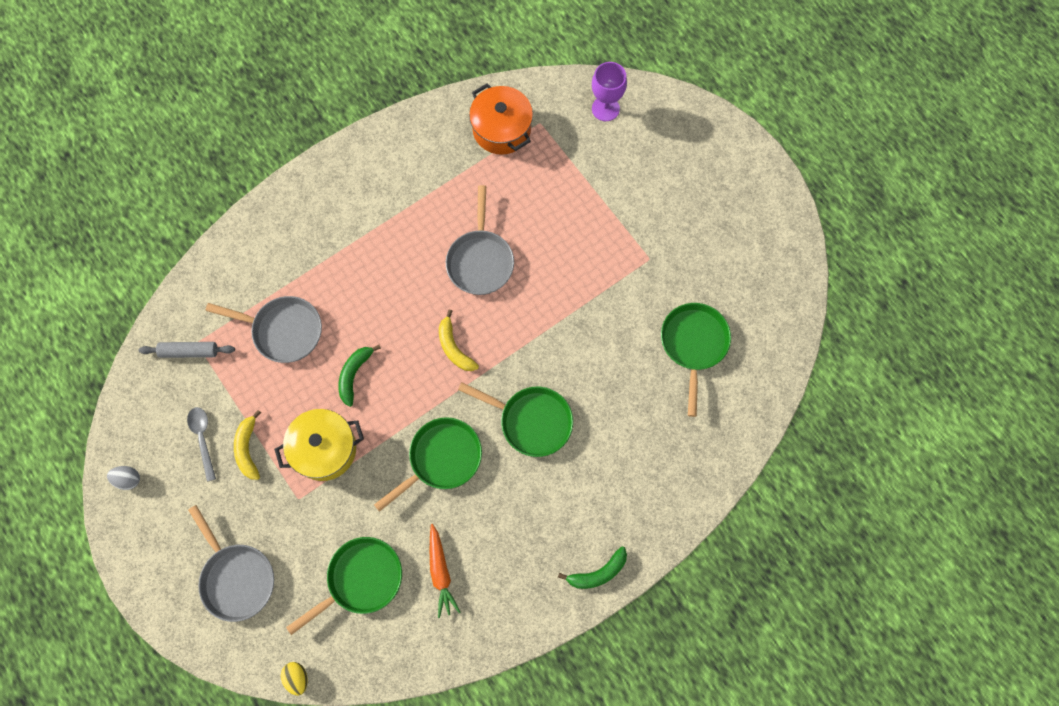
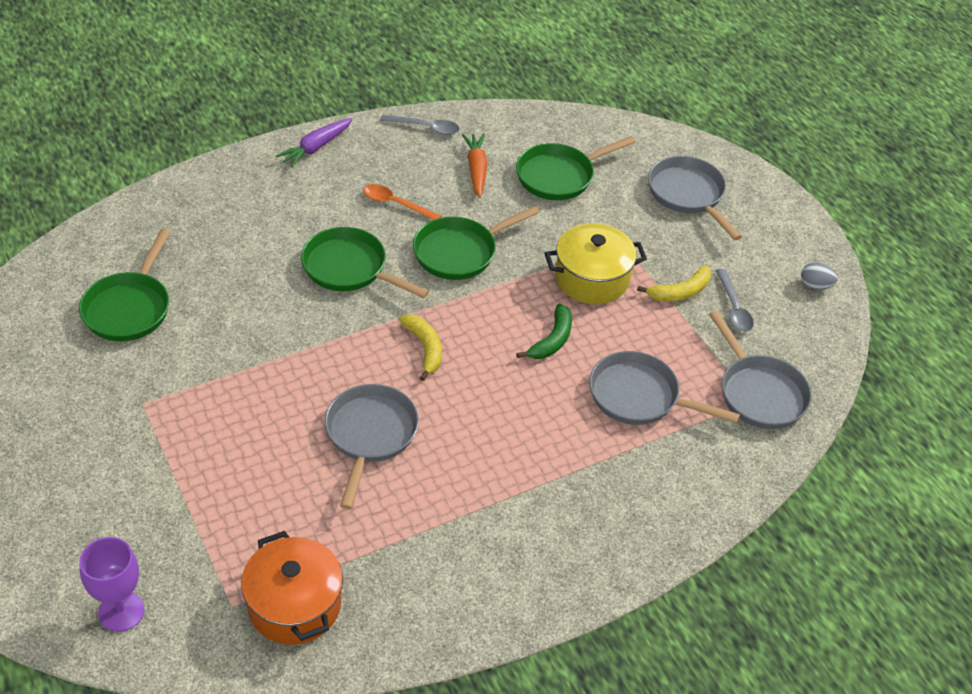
camera: 175 degrees left, 25 degrees down
(189, 351) = (759, 393): grey rolling pin -> grey pan
(248, 449) = (680, 292): yellow banana -> yellow banana turned 60 degrees clockwise
(297, 678) = (626, 123): yellow egg -> none
(499, 626) = (425, 128): none -> grey spoon
(507, 509) = (396, 204): none -> orange spoon
(598, 572) = (316, 147): green banana -> purple carrot

